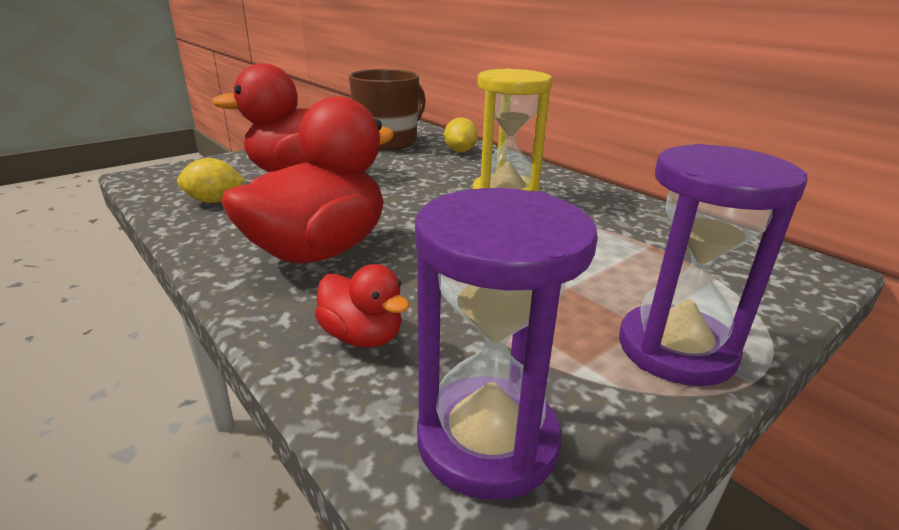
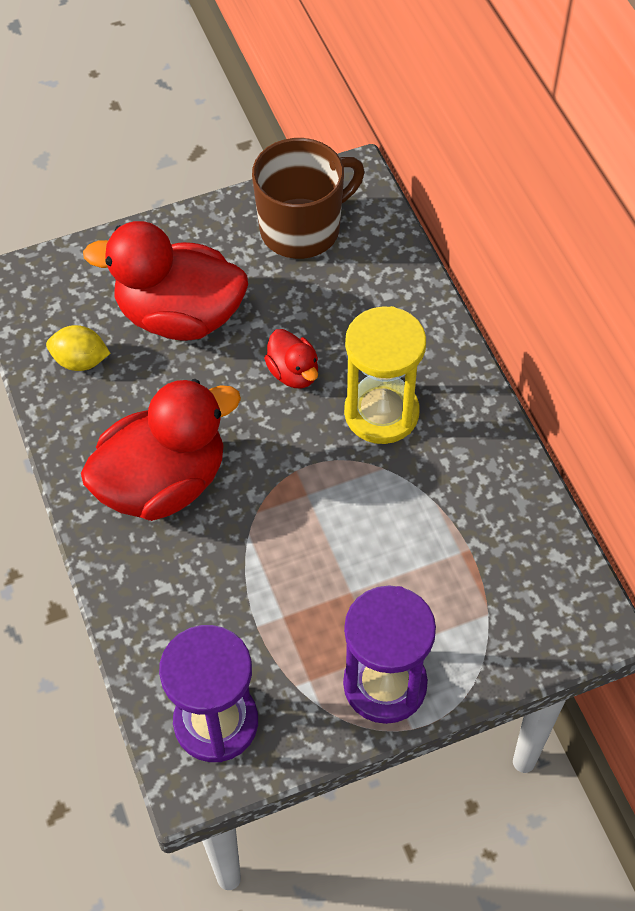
camera: 20 degrees right, 30 degrees up
(362, 336) = (169, 609): red duck -> red duck (293, 373)
(460, 151) = (383, 280): yellow lemon -> none

